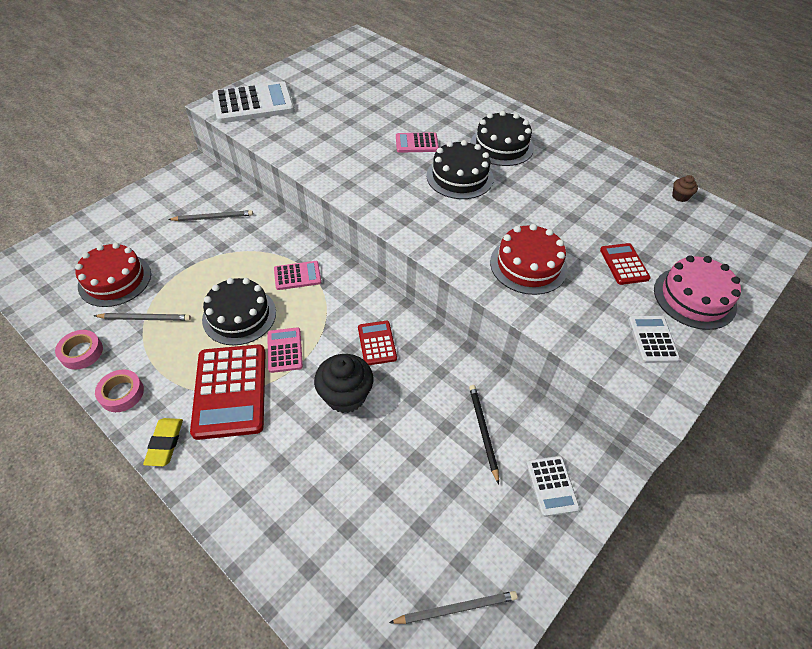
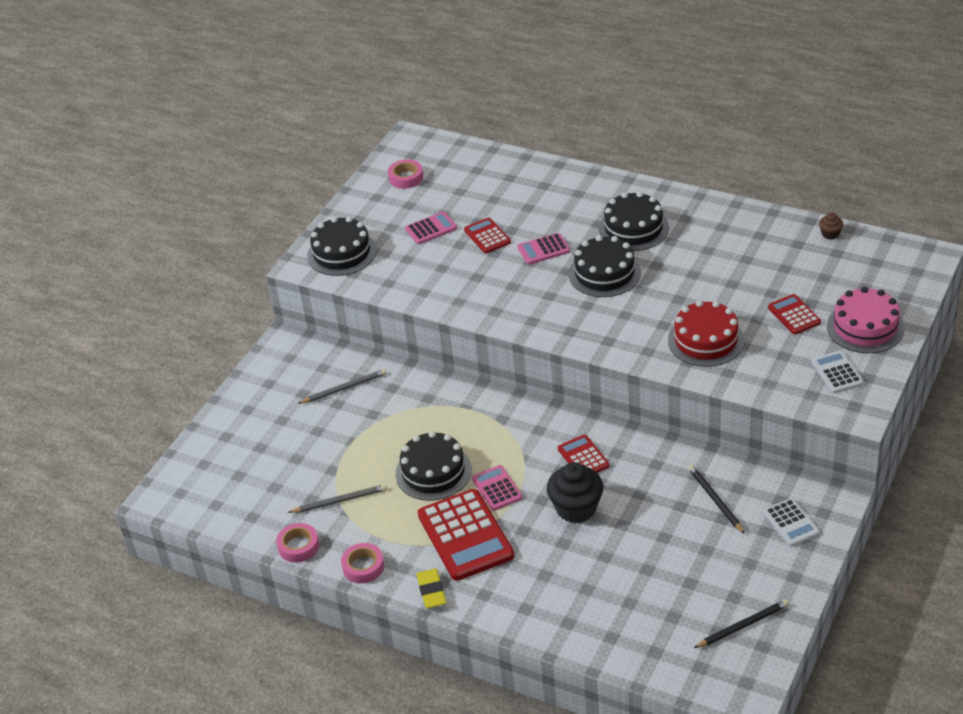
camera: 10 degrees left, 10 degrees down
(115, 280) = (282, 476): red cake -> none
(253, 104) = (341, 253): white calculator -> black cake
(297, 276) = (470, 420): pink calculator -> pink calculator (431, 229)
(337, 63) = (406, 178): none -> pink tape
(376, 121) = (487, 236): none -> red calculator
(456, 608) = (743, 625): grey pencil -> black pencil

